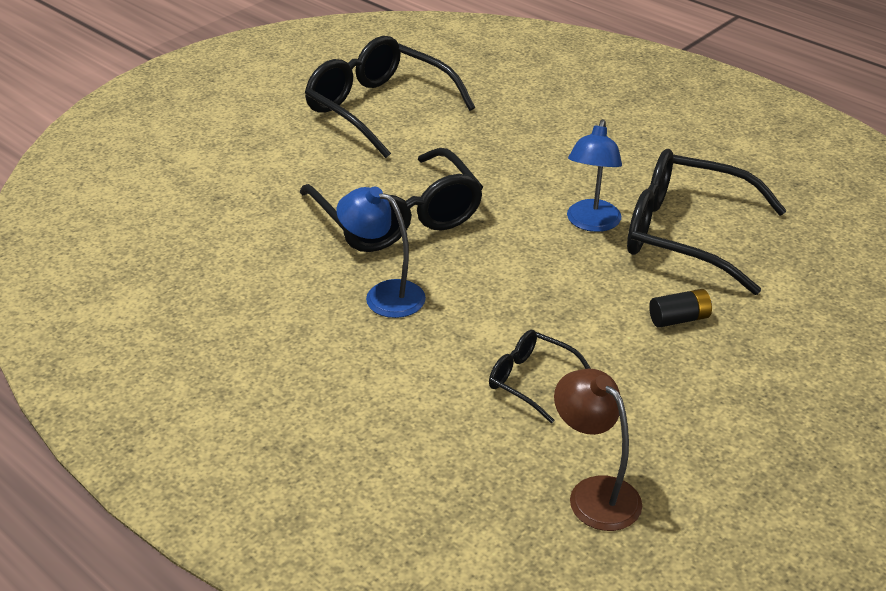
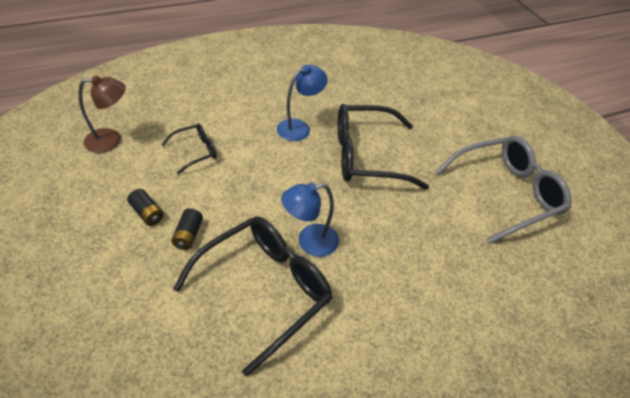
camera: 110 degrees right, 10 degrees up
(378, 108) = (506, 193): black glasses -> grey glasses
(591, 223) = (309, 242): blue lamp -> blue lamp turned 60 degrees counterclockwise
(686, 371) = (147, 213): none -> black battery

